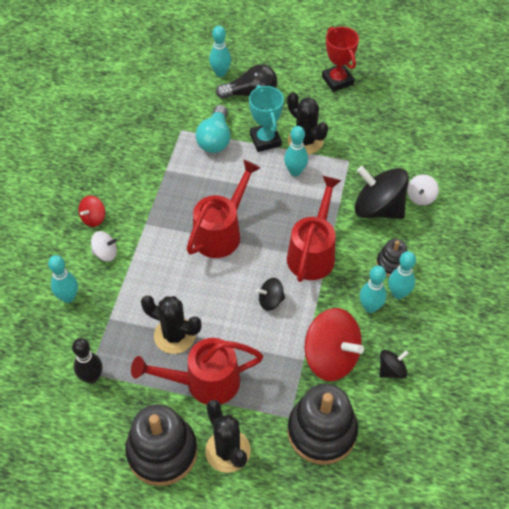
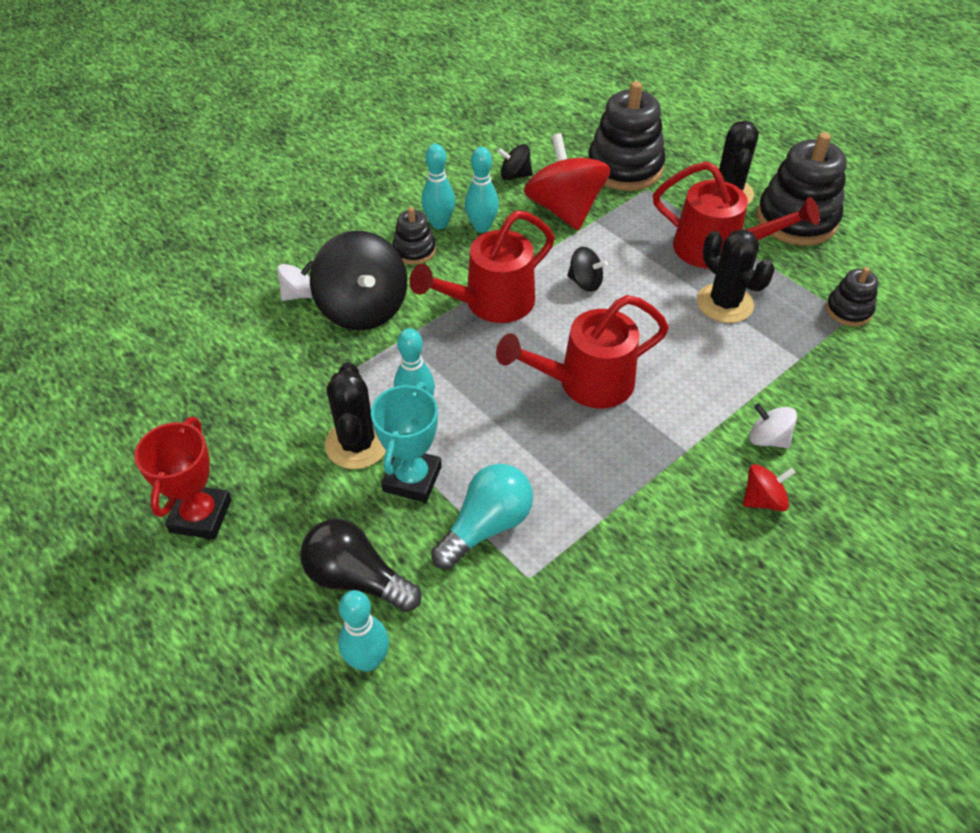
camera: 145 degrees left, 5 degrees down
(68, 297) = (847, 408): turquoise bowling pin -> none
(92, 377) = (848, 310): black bowling pin -> black stacking toy

